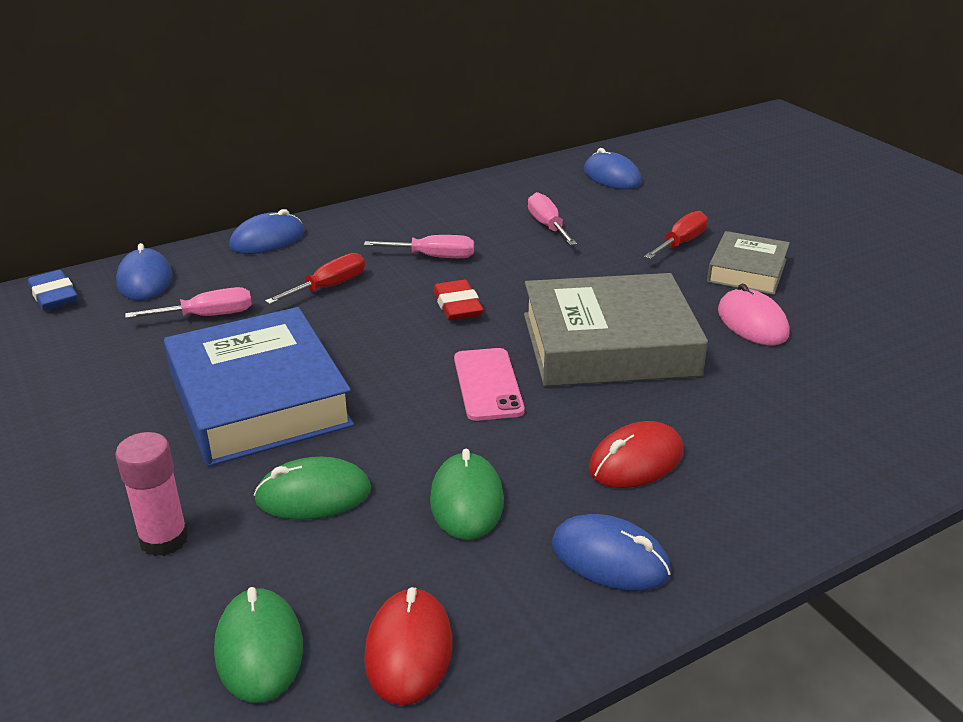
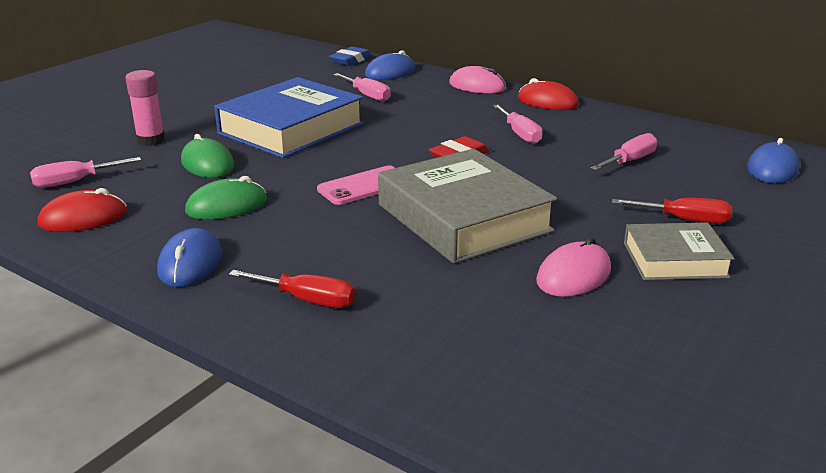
camera: 65 degrees right, 5 degrees down
(259, 648) = (74, 182): green mouse -> pink screwdriver
(267, 239) = (477, 86): blue mouse -> pink mouse
(329, 287) = (438, 115): red screwdriver -> red screwdriver (307, 300)
(636, 460) = (310, 254): red mouse -> red mouse (547, 102)

